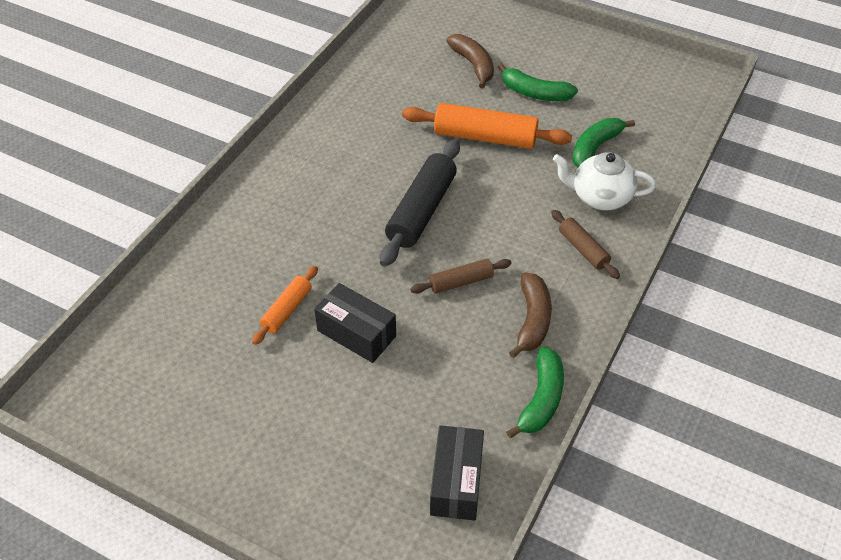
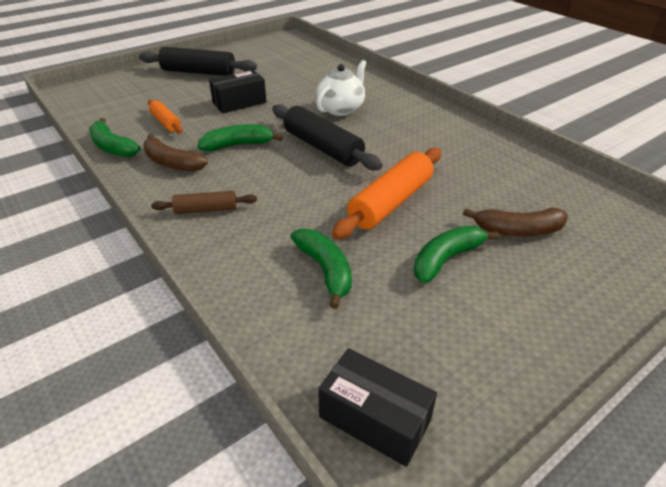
camera: 115 degrees right, 10 degrees down
(277, 442) = (198, 72): none -> black rolling pin
(287, 310) = (281, 88): orange rolling pin -> orange rolling pin (166, 122)
(456, 482) = (107, 108): black box -> black box (374, 419)
(461, 282) = (238, 145): brown rolling pin -> green banana
(600, 197) = (254, 244): white teapot -> white teapot (341, 109)

